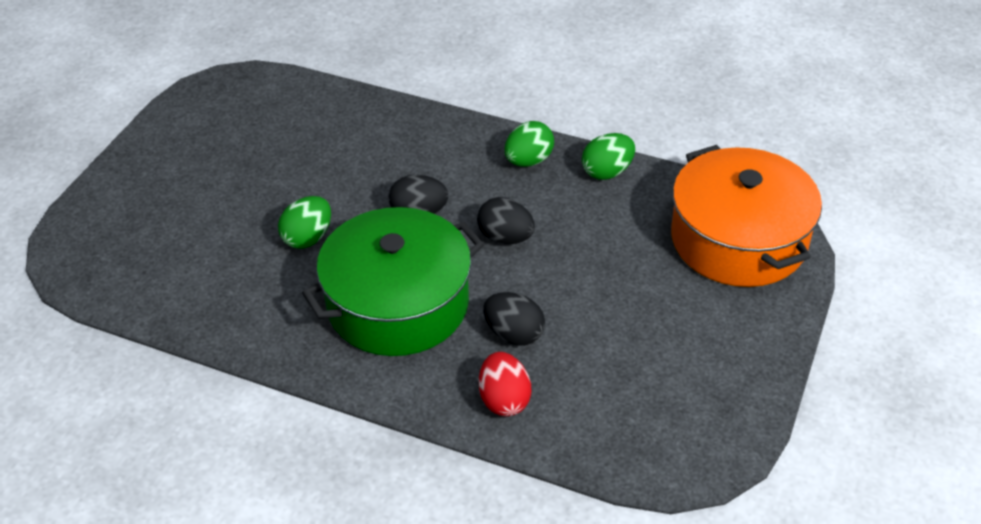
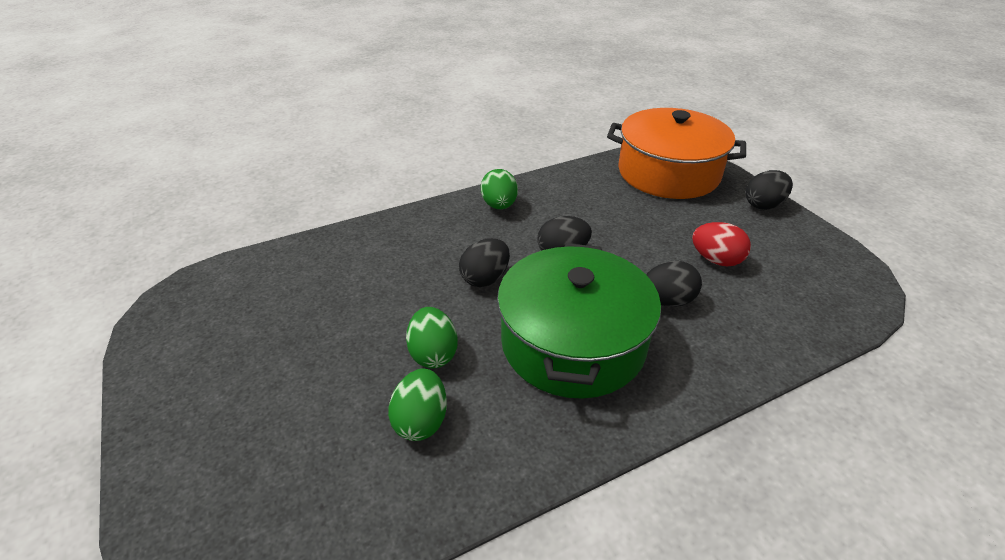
camera: 50 degrees left, 5 degrees down
(504, 400) = (735, 342): red egg -> red egg (716, 260)
(607, 172) = (551, 184): green egg -> green egg (421, 421)
(766, 337) = (763, 205): none -> black egg

